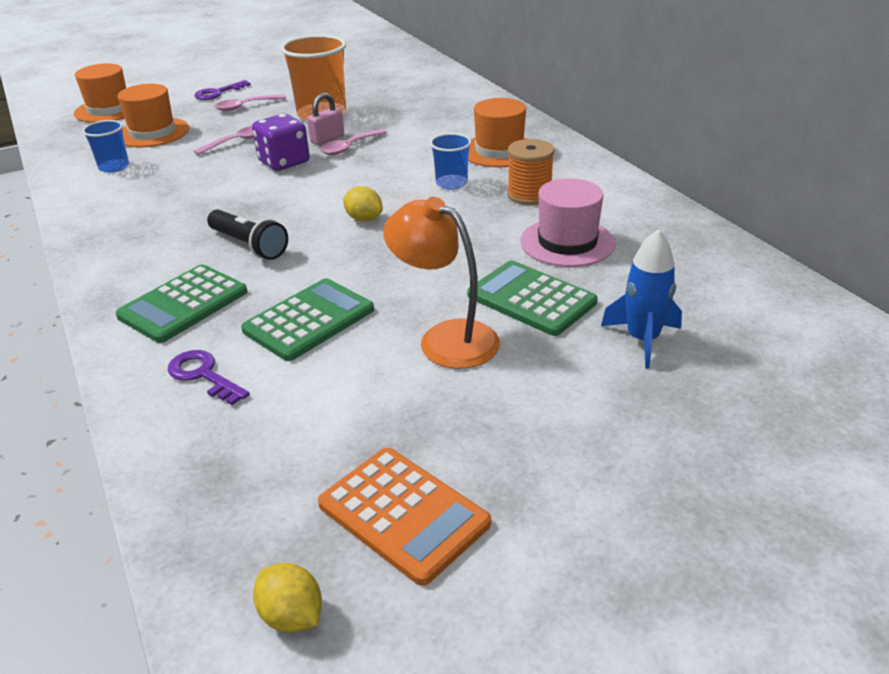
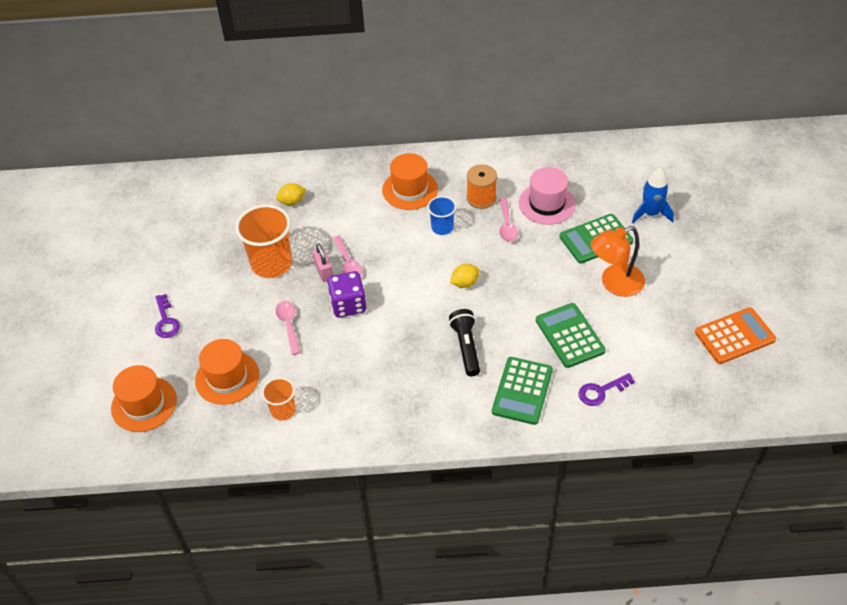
camera: 65 degrees left, 15 degrees up
(114, 167) = (283, 410): blue cup -> orange cup
(183, 304) = (522, 391): green calculator -> green calculator turned 45 degrees clockwise
(245, 106) = (215, 307): pink spoon -> pink spoon (507, 225)
(249, 245) = (466, 347): black flashlight -> black flashlight turned 75 degrees counterclockwise
(292, 616) = (777, 385): yellow lemon -> yellow lemon (292, 201)

